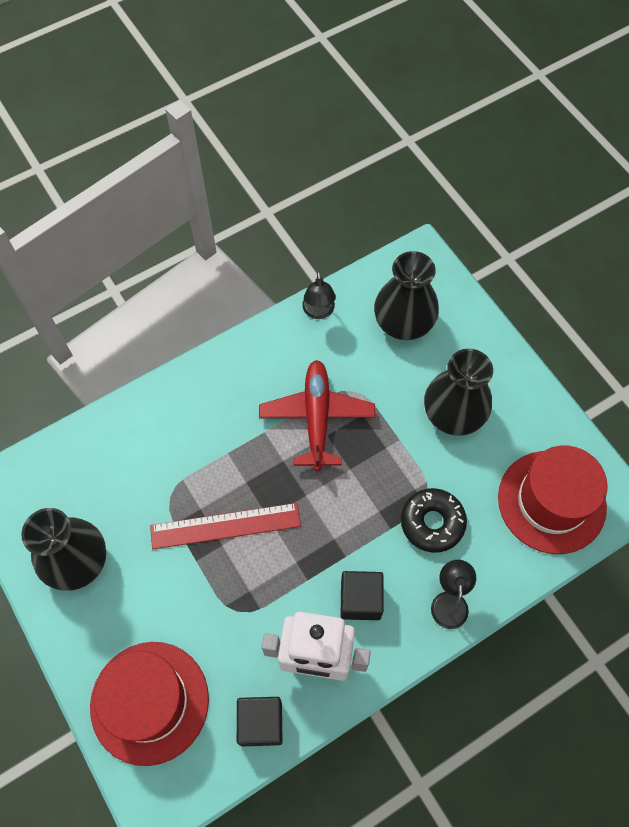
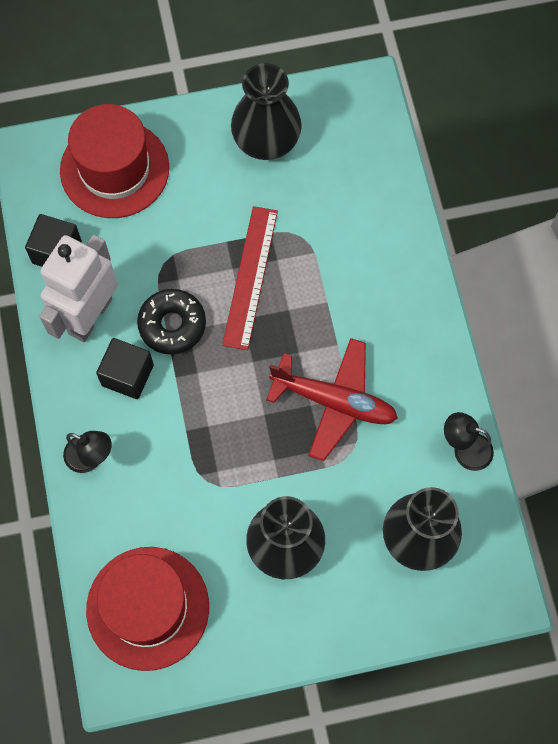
camera: 110 degrees right, 5 degrees up
(432, 523) = (175, 473): black donut -> black donut (172, 325)

